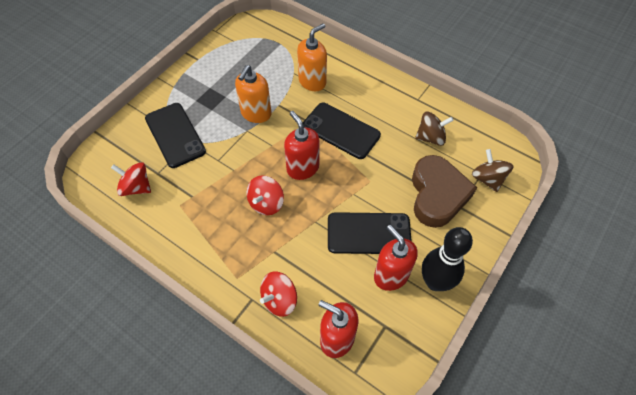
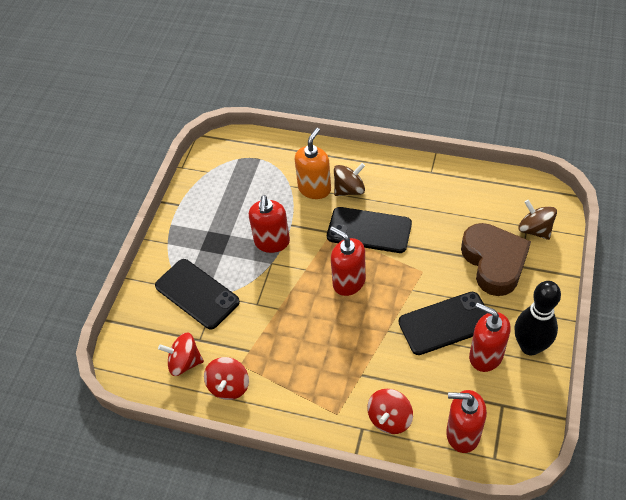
camera: 15 degrees left, 5 degrees down
(256, 113) = (272, 242): orange soap dispenser -> red soap dispenser
(266, 203) = (329, 330): red spinning top -> red spinning top (229, 386)
(430, 137) = (462, 207): brown spinning top -> brown spinning top (349, 189)

